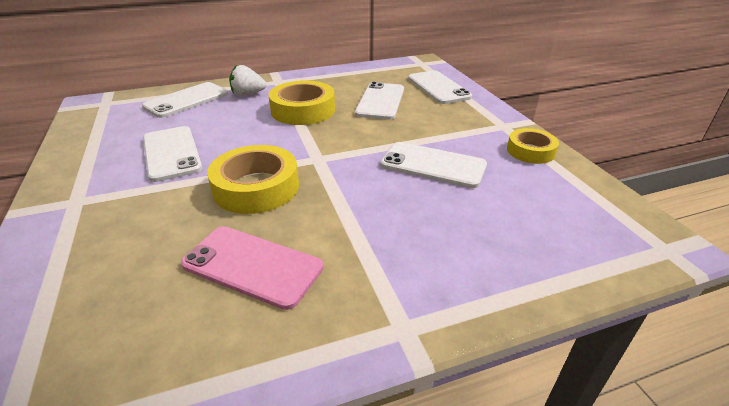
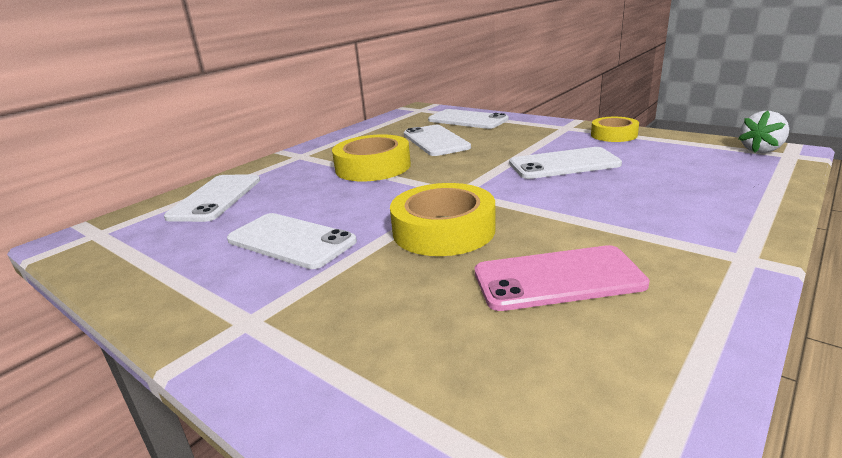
camera: 30 degrees left, 10 degrees down
(247, 94) = (285, 173): white strawberry -> white strawberry (761, 150)

